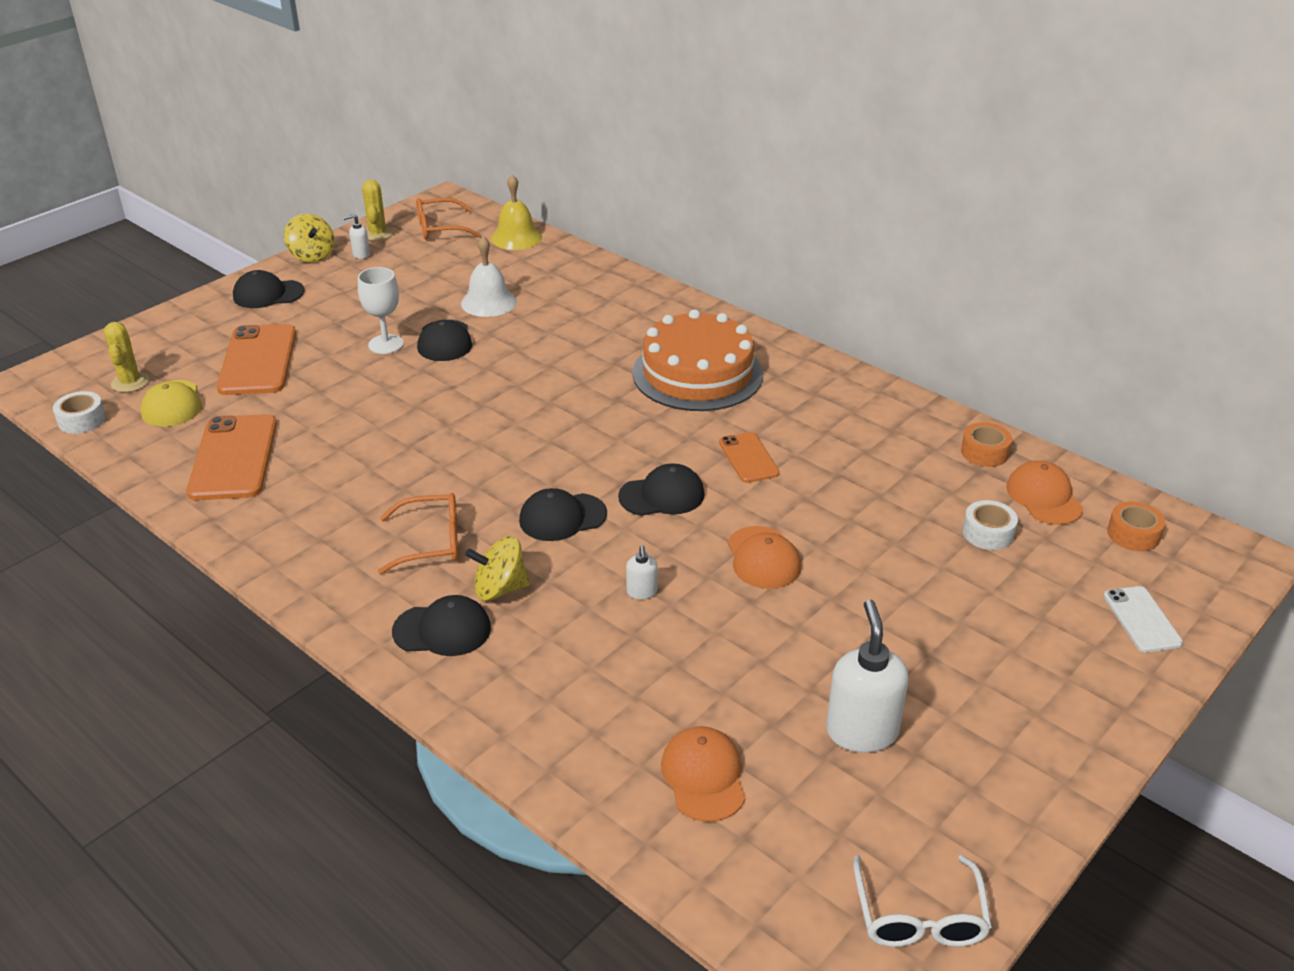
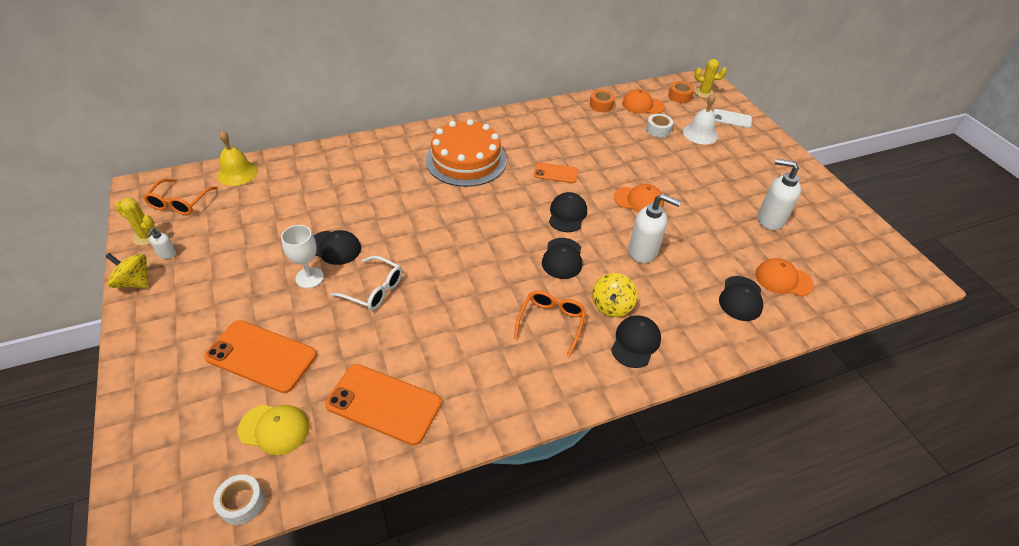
camera: 65 degrees left, 10 degrees up
(130, 382) = (213, 453): yellow cactus -> yellow cactus (704, 93)
(268, 294) = (165, 324): black cap -> black cap (741, 298)
(312, 255) = (135, 282): yellow spinning top -> yellow spinning top turned 150 degrees counterclockwise
(488, 302) = (307, 212): white bell -> white bell (700, 133)
(642, 592) = (643, 251): white soap dispenser -> white soap dispenser, size x2.09
(919, 917) = (877, 248): white glasses -> white glasses (374, 290)

